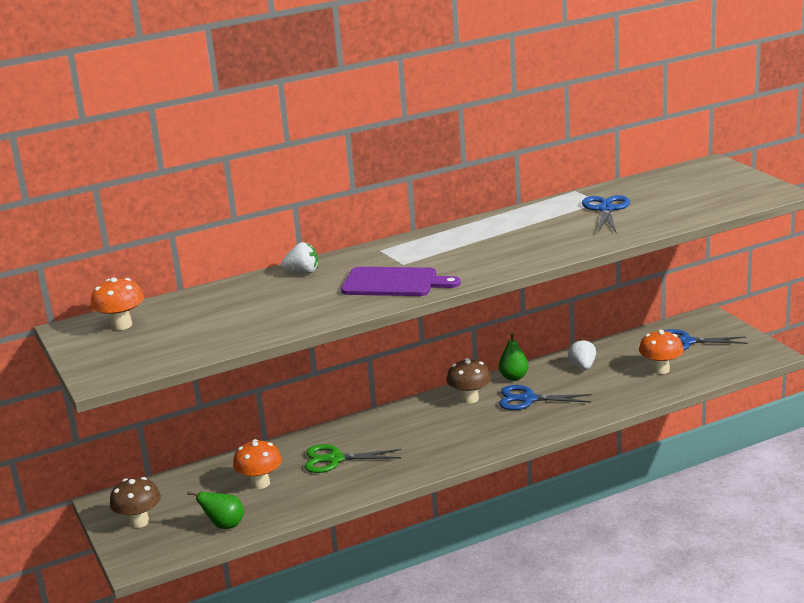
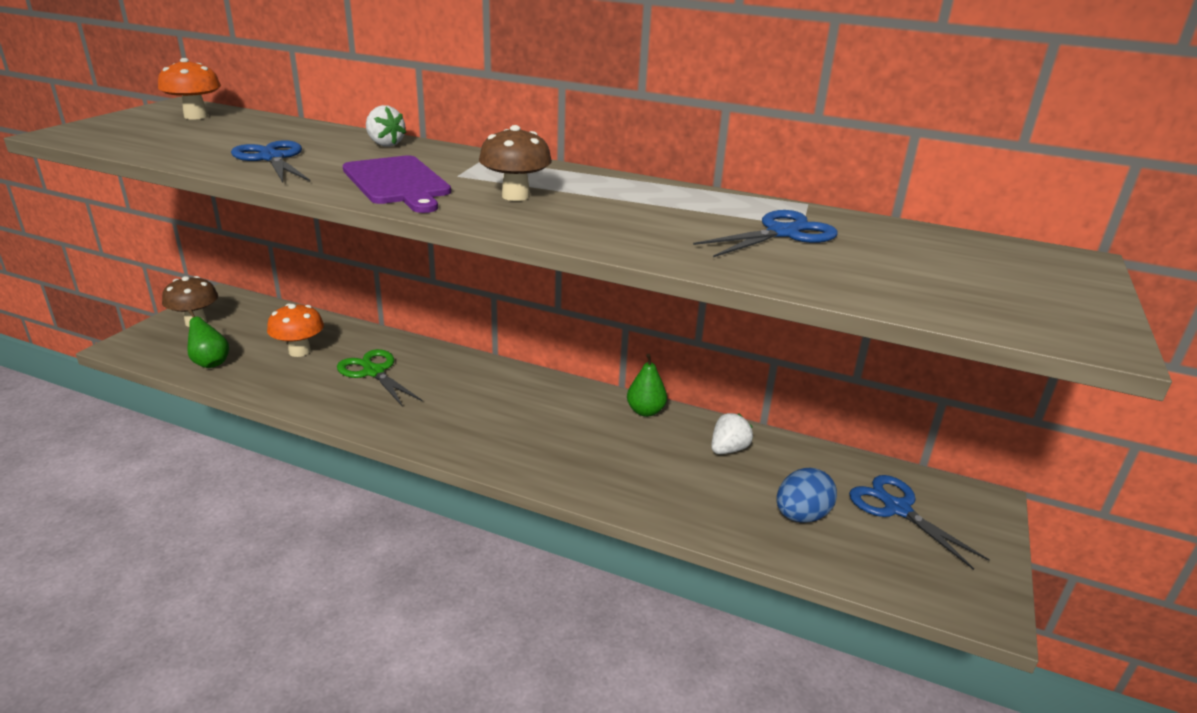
camera: 45 degrees right, 5 degrees up
(470, 399) = (568, 402): brown mushroom -> brown mushroom (515, 196)
(528, 399) = (610, 440): blue scissors -> blue scissors (272, 158)
(661, 369) = (801, 516): orange mushroom -> blue egg

